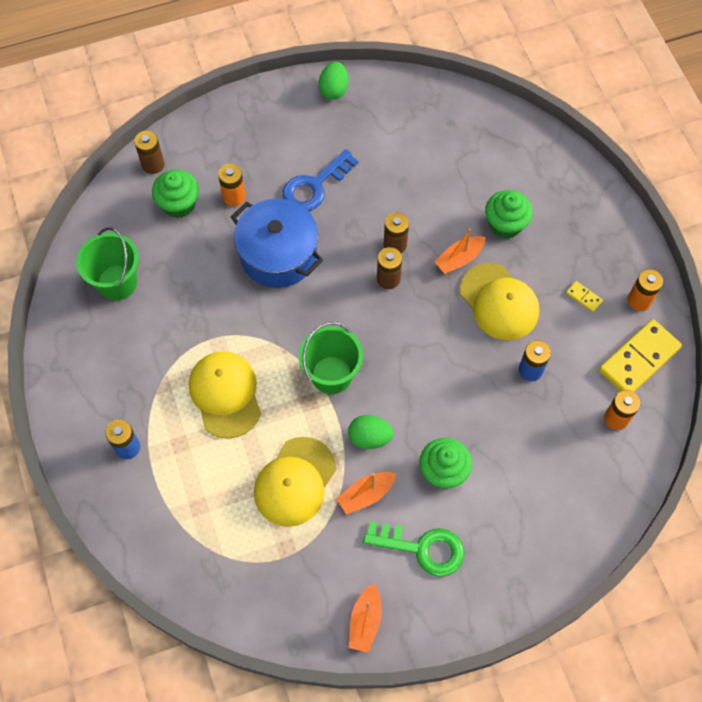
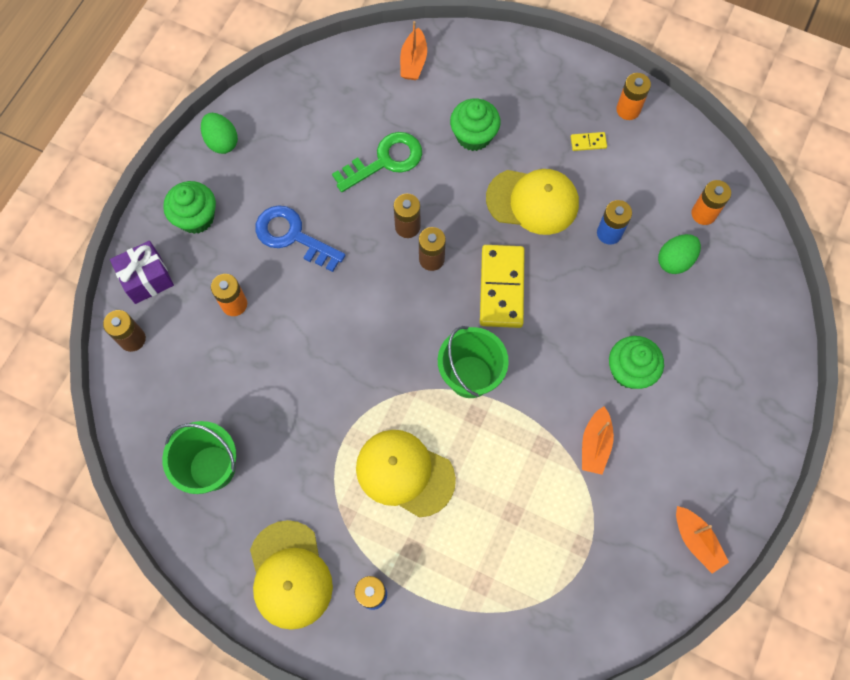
camera: 45 degrees left, 5 degrees up
(179, 204) = (193, 352): green cupcake -> green cupcake (196, 218)
(199, 136) = (147, 279): none -> purple gift
(278, 255) = (324, 319): blue pot -> none
(295, 482) = (533, 488): yellow cap -> yellow cap (290, 575)
(314, 186) = (292, 236): blue key -> blue key turned 120 degrees clockwise
(369, 437) = (550, 398): green egg -> green egg (675, 260)
(423, 548) = (677, 443): green key -> green key (385, 160)
(459, 259) = (468, 194): orange boat -> orange boat (413, 61)
(639, 359) = (673, 155): yellow domino -> yellow domino (501, 287)

